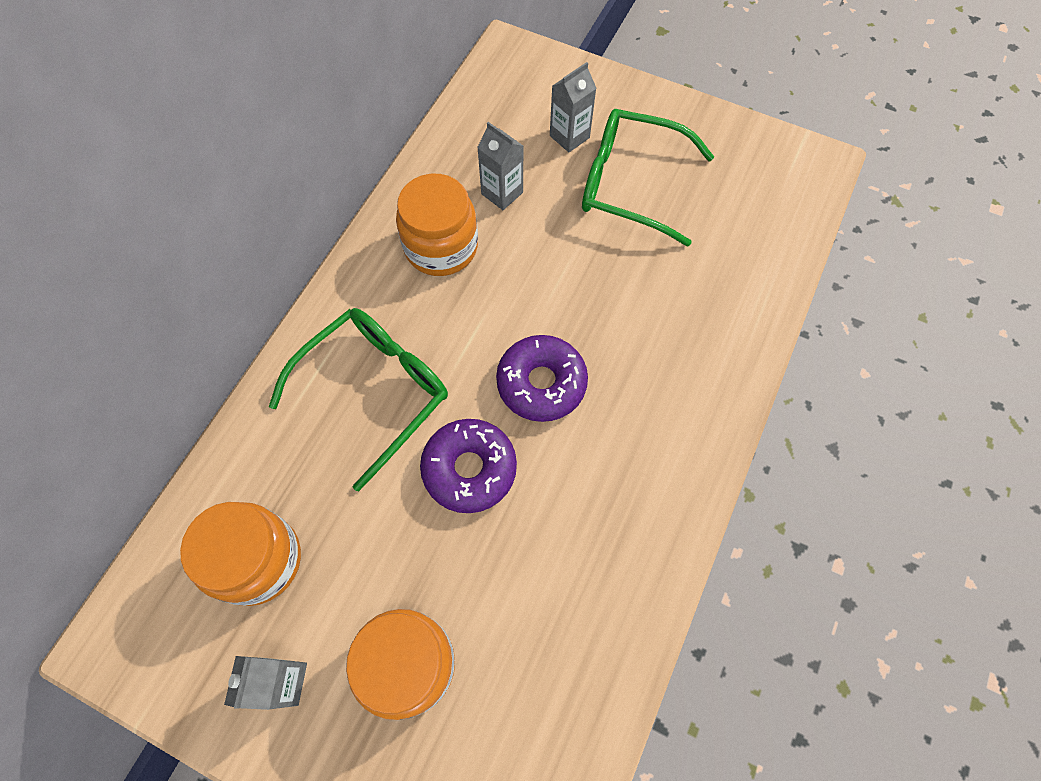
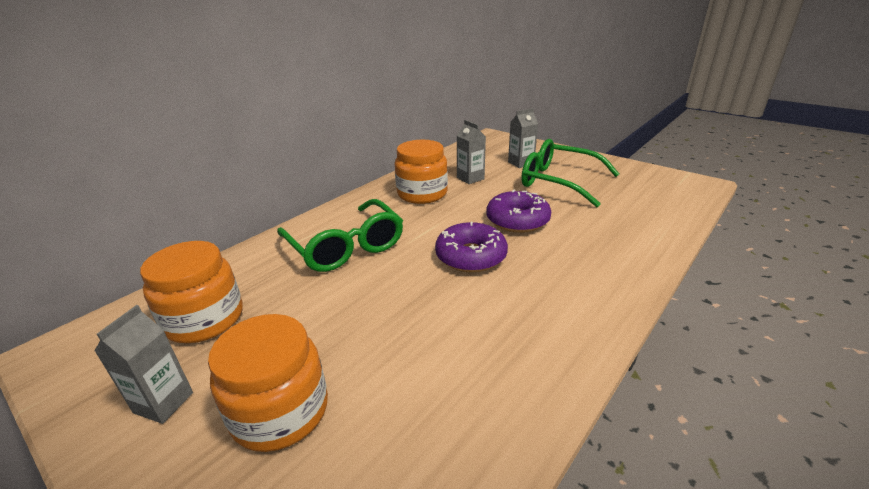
camera: 15 degrees right, 35 degrees down
(374, 391) = (345, 246): green glasses -> green glasses turned 90 degrees clockwise
(469, 469) = (397, 293): purple donut -> purple donut (517, 220)

